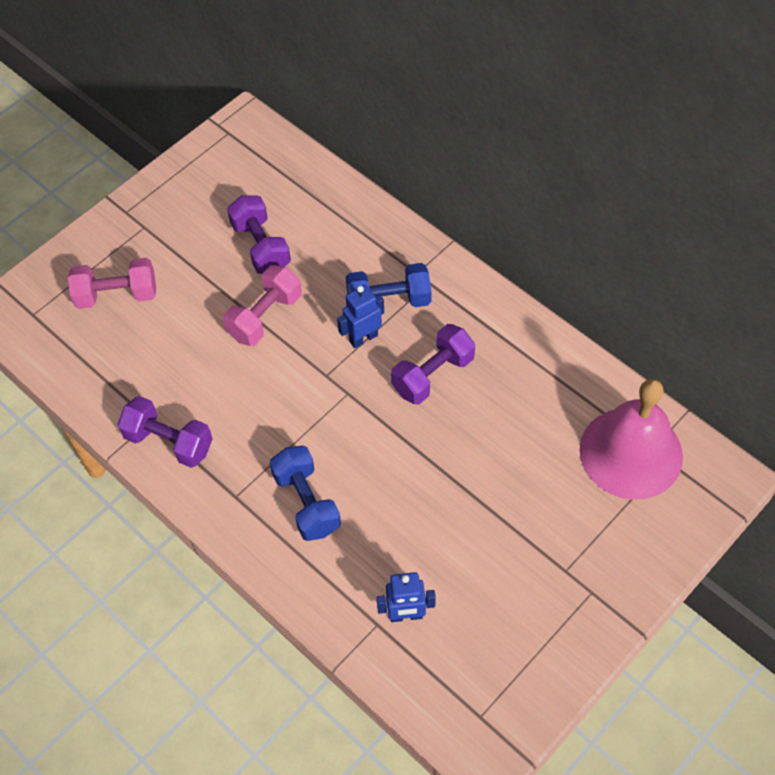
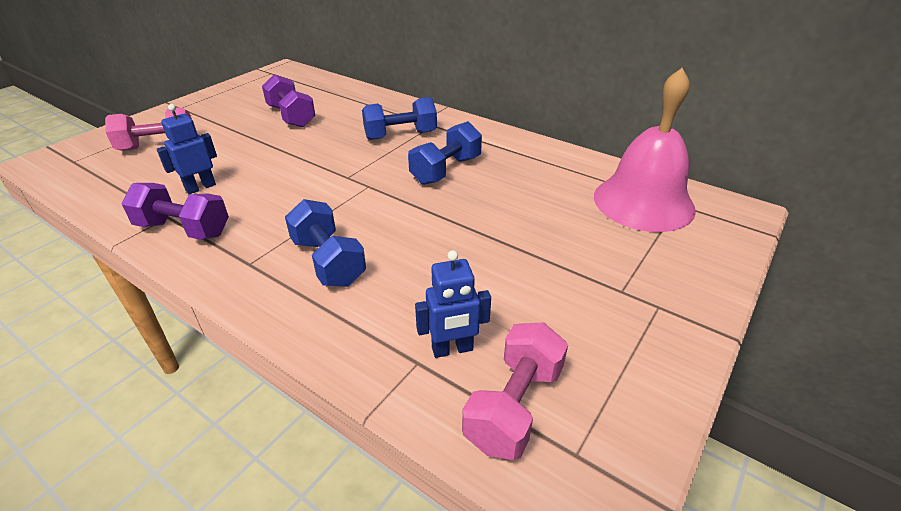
camera: 10 degrees left, 20 degrees down
(265, 317) = (292, 149): pink dumbbell -> pink dumbbell (514, 406)
(363, 338) = (380, 155): blue robot -> blue robot (200, 187)
(433, 375) = (446, 170): purple dumbbell -> blue dumbbell

